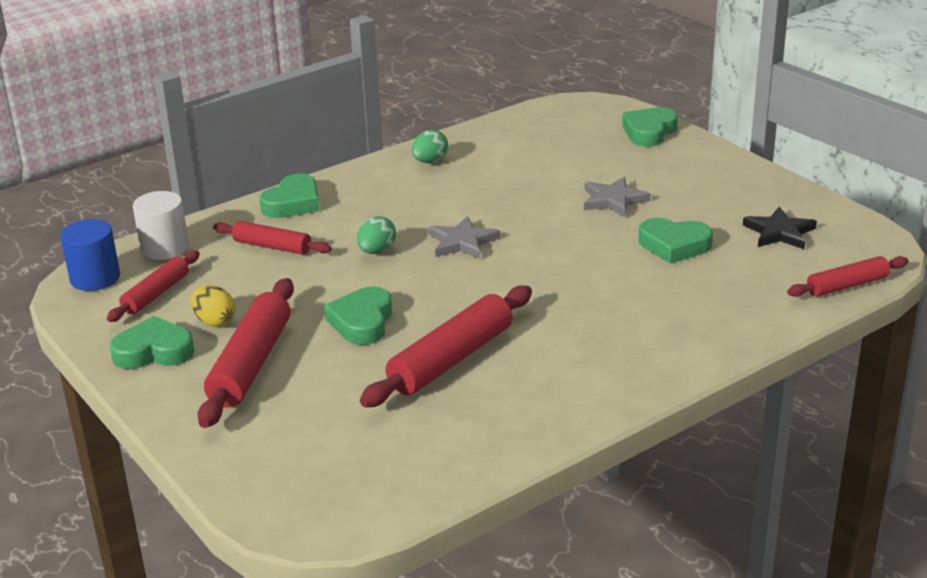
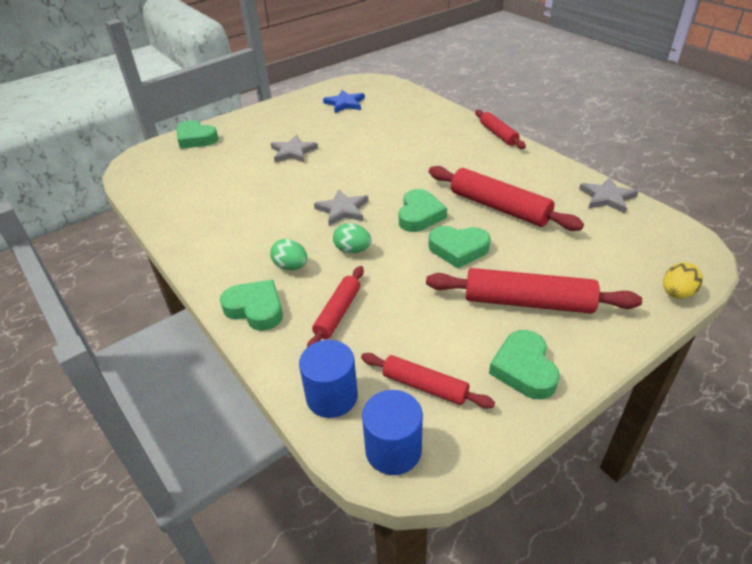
camera: 90 degrees left, 10 degrees up
(164, 248) = (332, 396): white cylinder -> blue cylinder
(214, 321) = (468, 334): yellow egg -> yellow egg (676, 293)
(430, 161) = (201, 232): green egg -> green egg (291, 266)
(465, 463) = (607, 197): none -> grey star
(674, 245) = (356, 133): green heart -> green heart (419, 215)
(779, 232) = (345, 103): black star -> blue star
(847, 285) = (403, 90): red rolling pin -> red rolling pin (498, 134)

